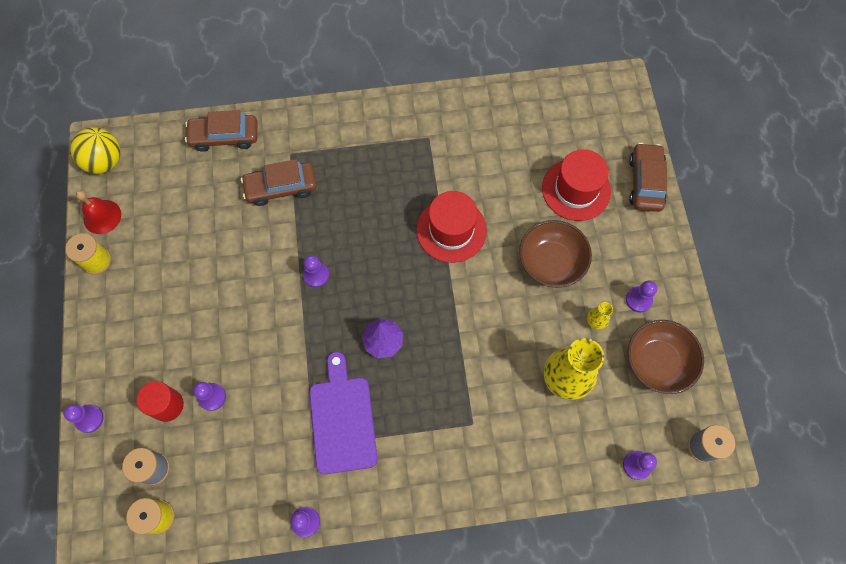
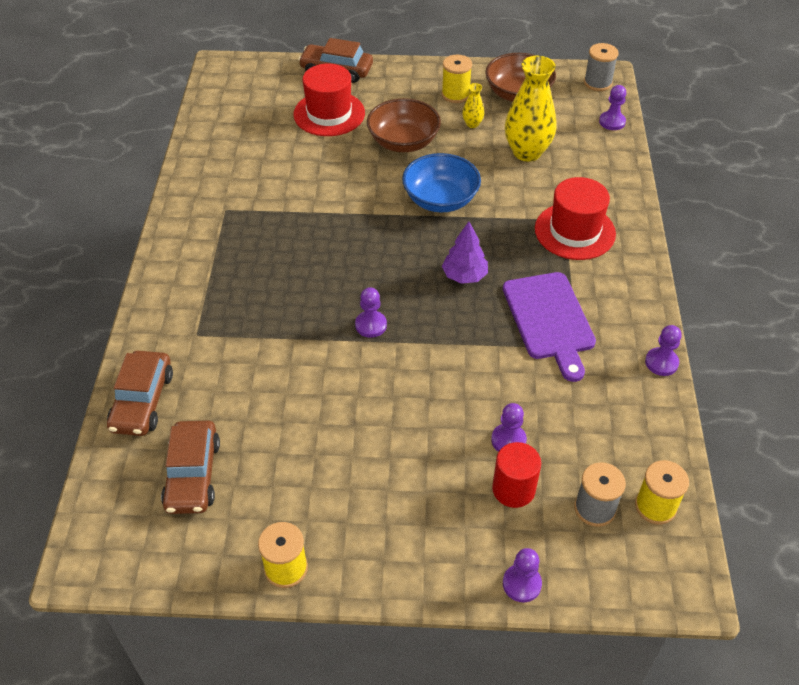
camera: 80 degrees left, 20 degrees down
(102, 216) = (215, 559): red bell -> none
(105, 161) = (122, 552): yellow ball -> none
(281, 187) = (242, 348): brown car -> brown car (193, 475)
(342, 419) = (549, 320): purple cutting board -> purple cutting board turned 105 degrees counterclockwise
(451, 230) = (346, 206): red hat -> red hat (574, 231)
(477, 307) = (440, 199): none -> blue bowl
(638, 299) = (455, 94): purple pawn -> yellow spool

